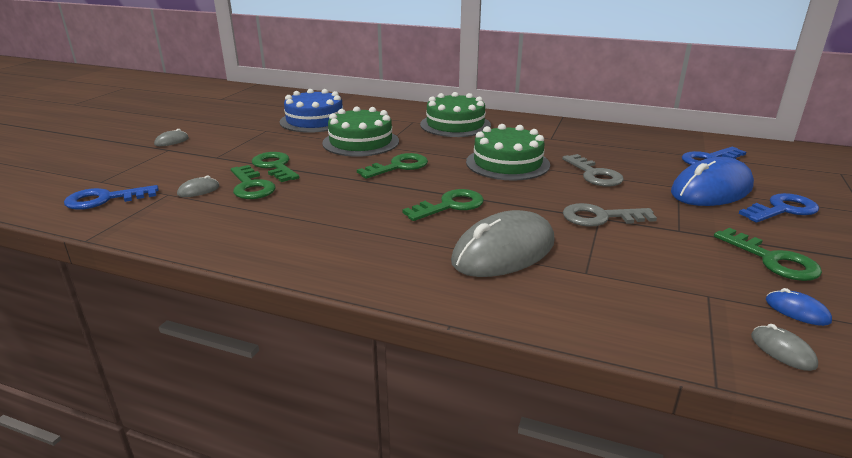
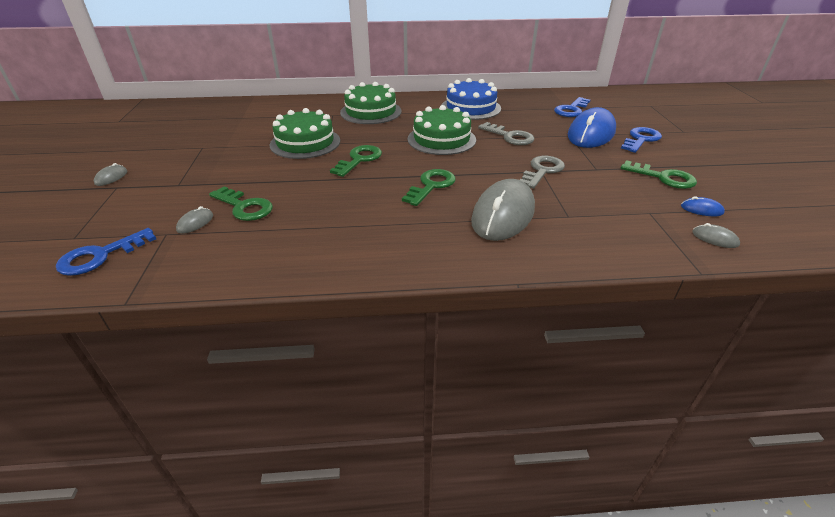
camera: 25 degrees left, 10 degrees up
(275, 166) = (248, 182): green key -> none
(315, 121) = (242, 129): blue cake -> blue cake (470, 108)
(600, 217) = (542, 171): grey key -> grey key turned 150 degrees clockwise

